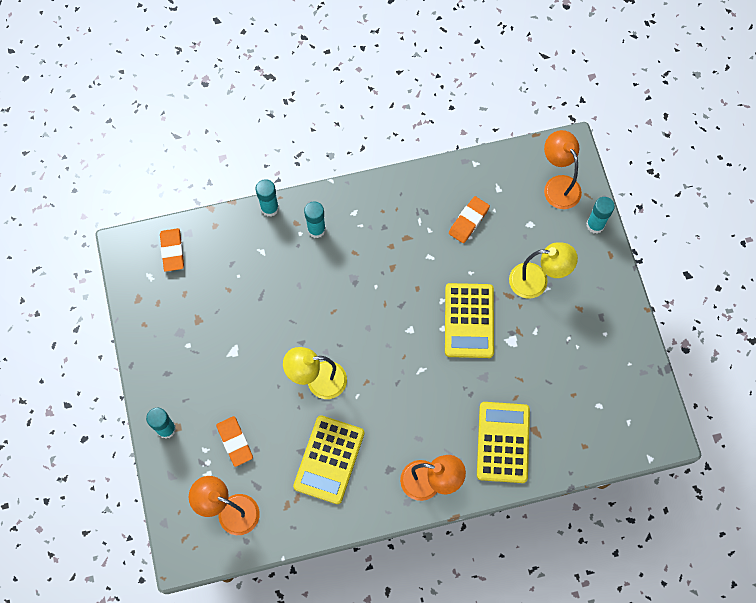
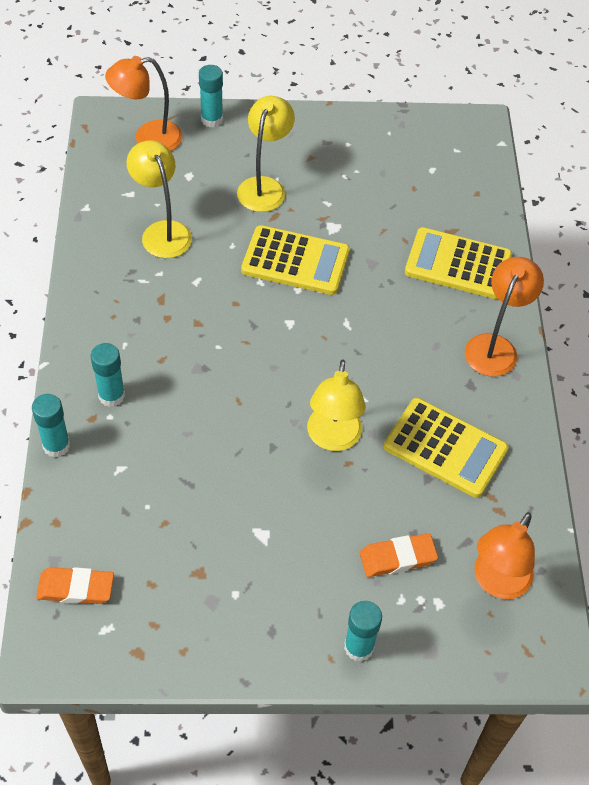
camera: 80 degrees left, 15 degrees down
(468, 221) = (162, 231): orange eraser -> yellow lamp

